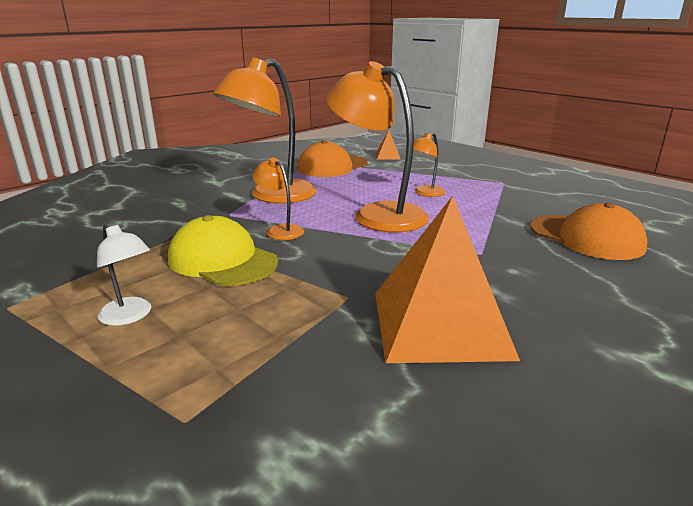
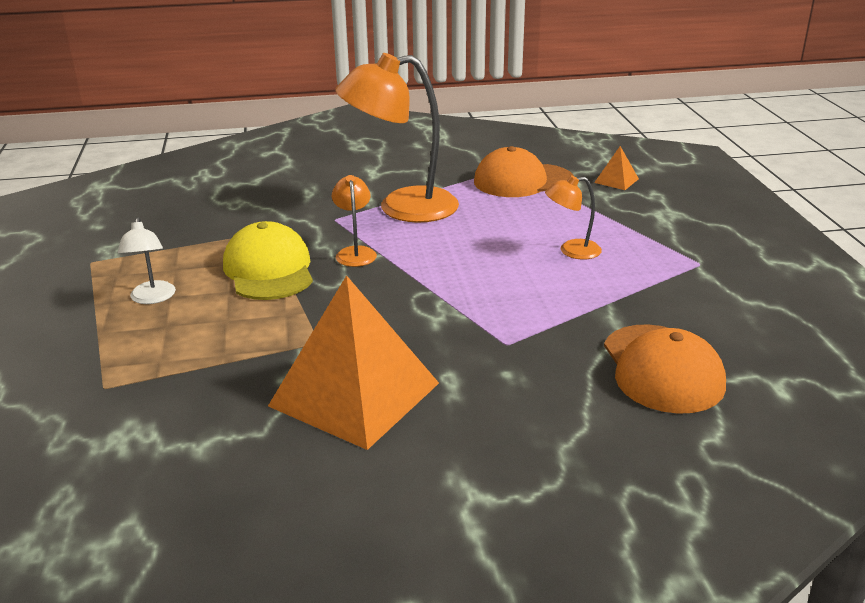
camera: 35 degrees right, 5 degrees up
(377, 214) = (473, 263): orange lamp -> none

